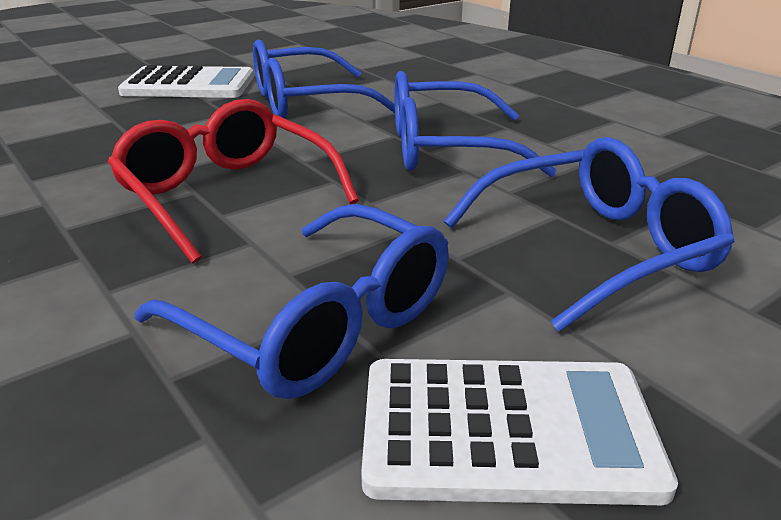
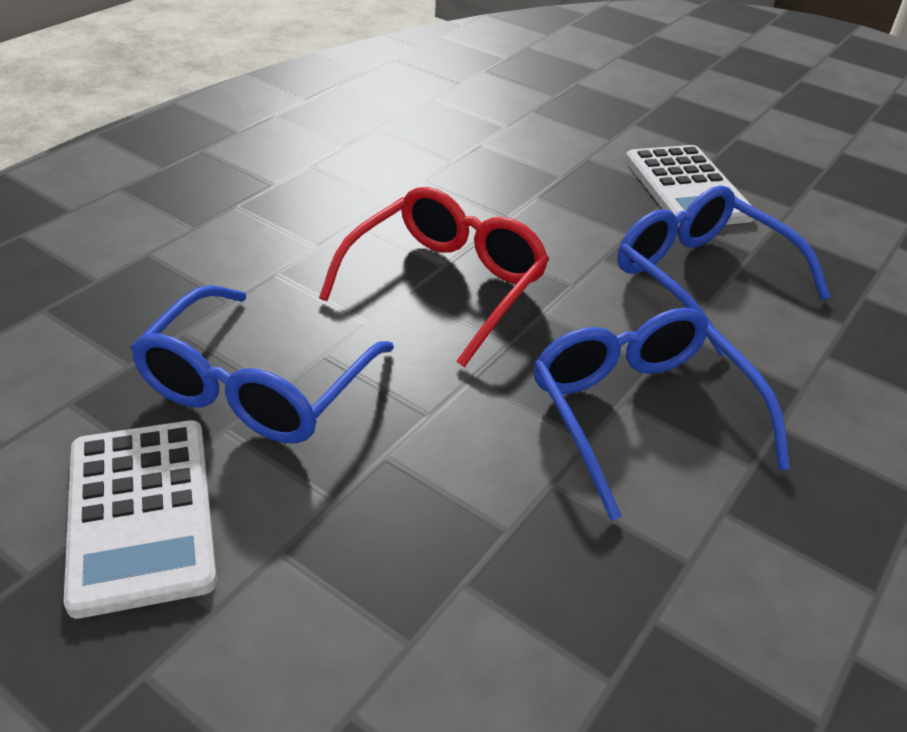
camera: 70 degrees right, 10 degrees up
(596, 249) = (441, 569): blue glasses -> none

